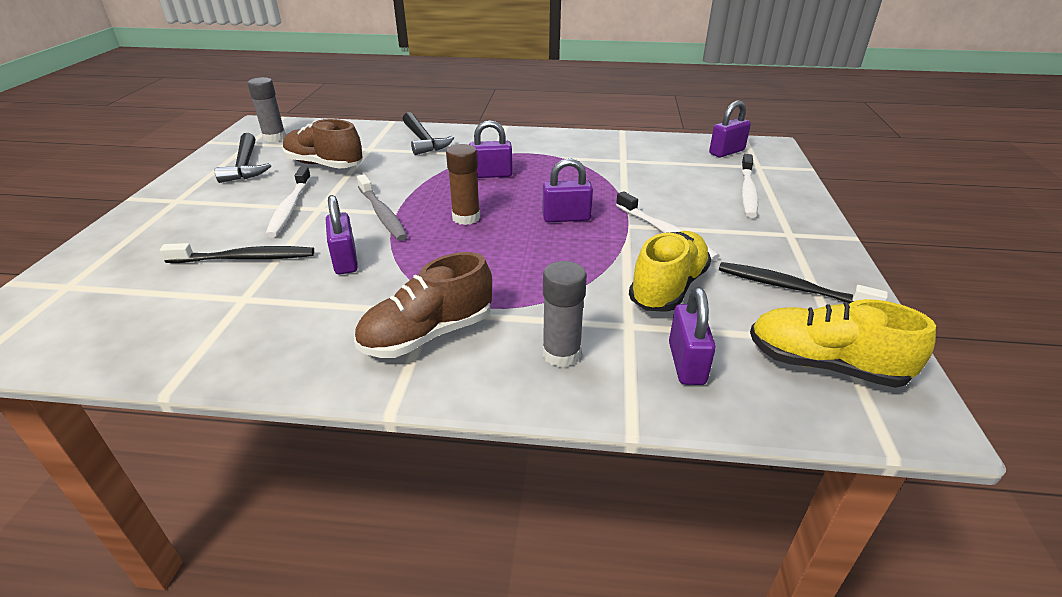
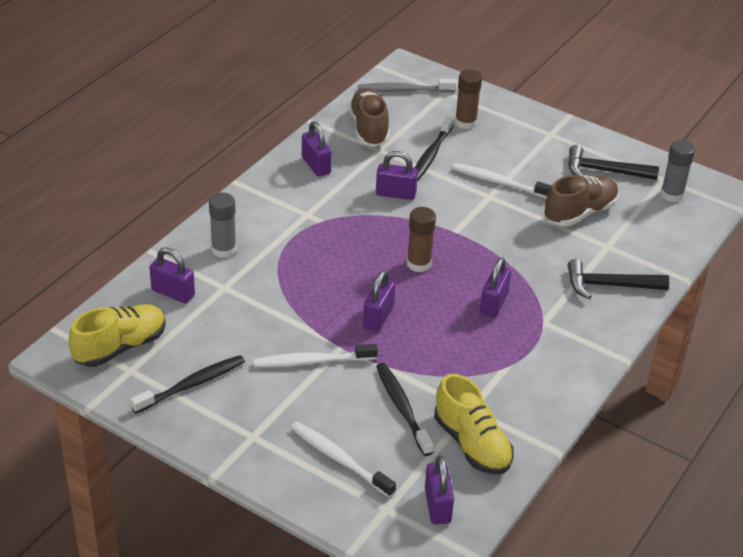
camera: 115 degrees right, 5 degrees up
(156, 253) = (465, 123): none -> brown glue stick
(307, 340) = (316, 165): none -> purple padlock
(382, 214) = (456, 224): grey toothbrush -> grey toothbrush (403, 90)
(427, 335) = (284, 207): brown shoe -> brown shoe (369, 129)
(659, 182) = (402, 408): none -> black toothbrush
(668, 288) = (244, 324): yellow shoe -> yellow shoe (472, 444)

